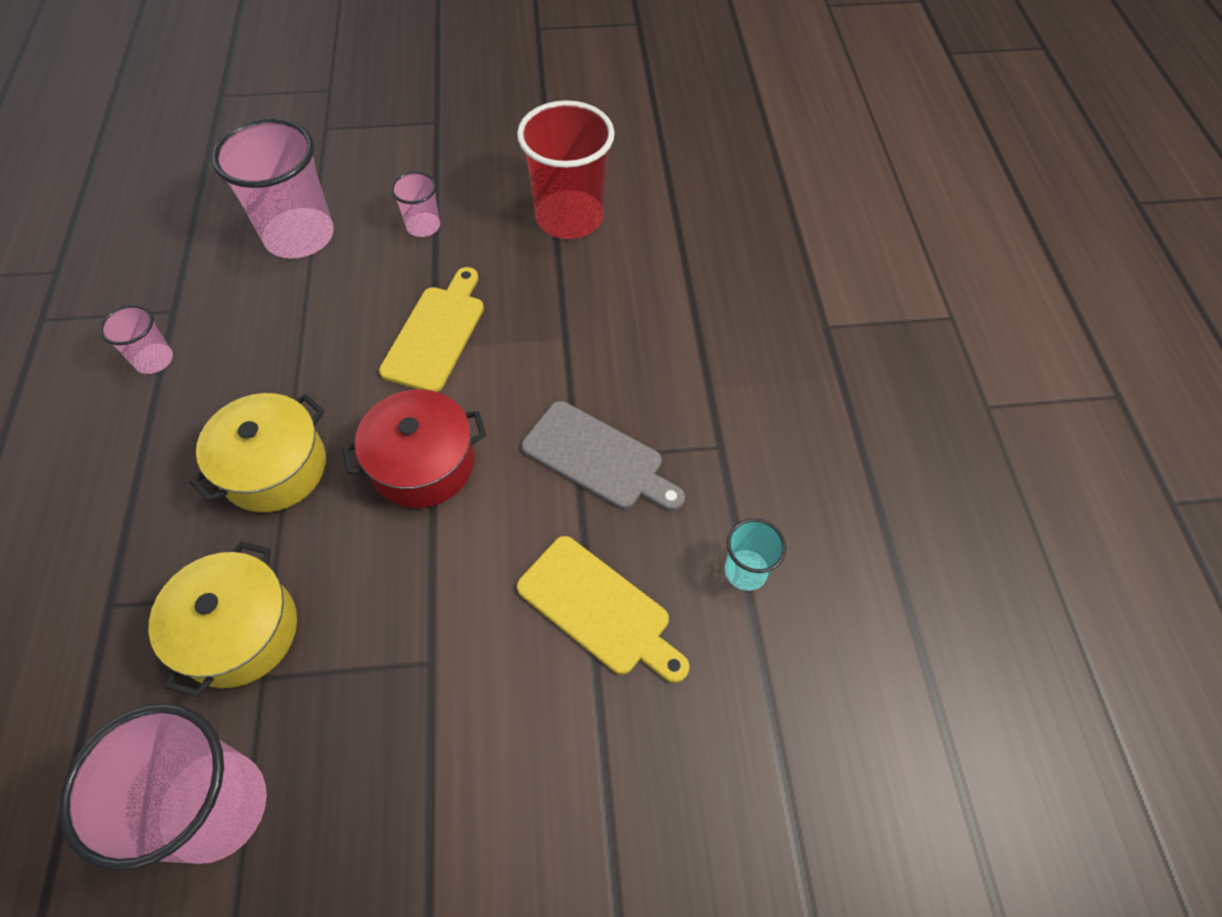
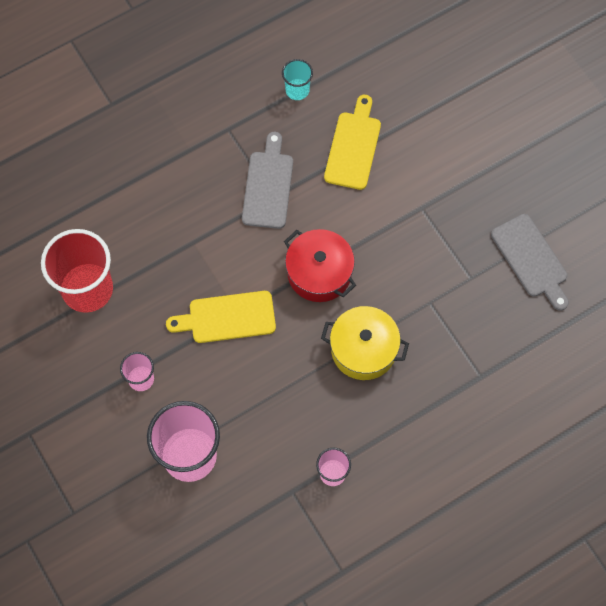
camera: 115 degrees left, 10 degrees up
(216, 806) = (531, 259): pink cup -> grey cutting board
(239, 631) = (456, 303): yellow pot -> none

